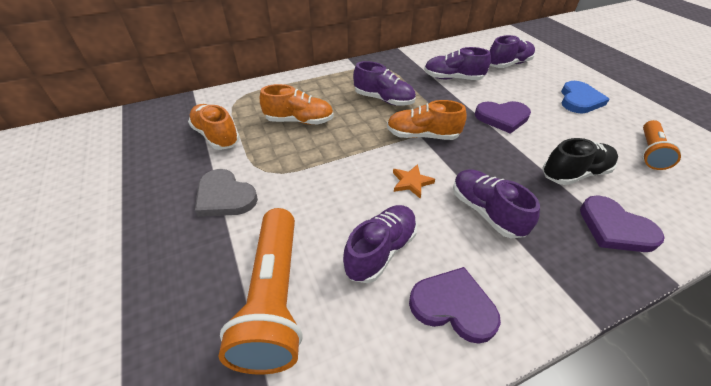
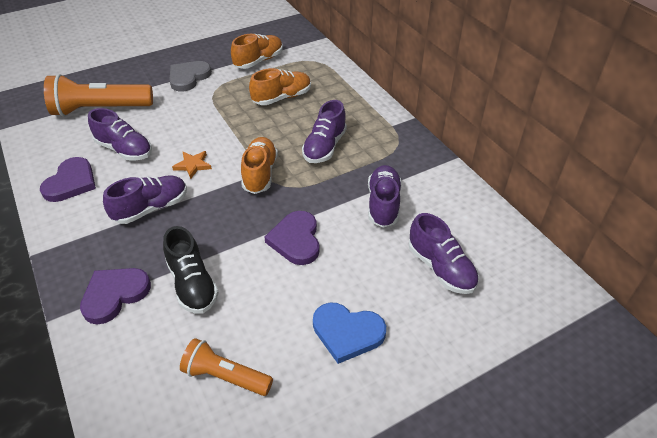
camera: 85 degrees right, 0 degrees up
(299, 121) = (282, 98): orange shoe -> orange shoe turned 120 degrees counterclockwise

